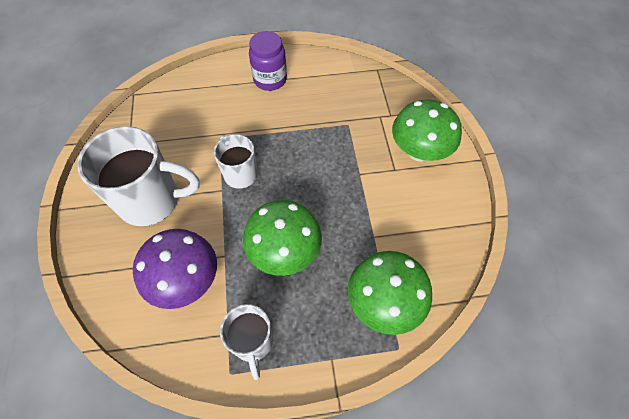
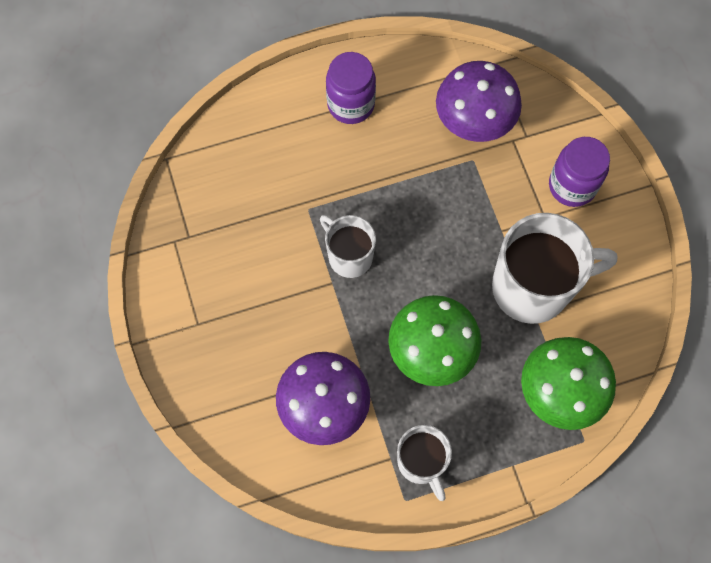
camera: 10 degrees left, 10 degrees up
(151, 200) = (247, 312): white mug -> white mug (533, 287)
(354, 101) = (474, 122): none -> purple mushroom
(419, 151) = (572, 186): green mushroom -> purple jar

